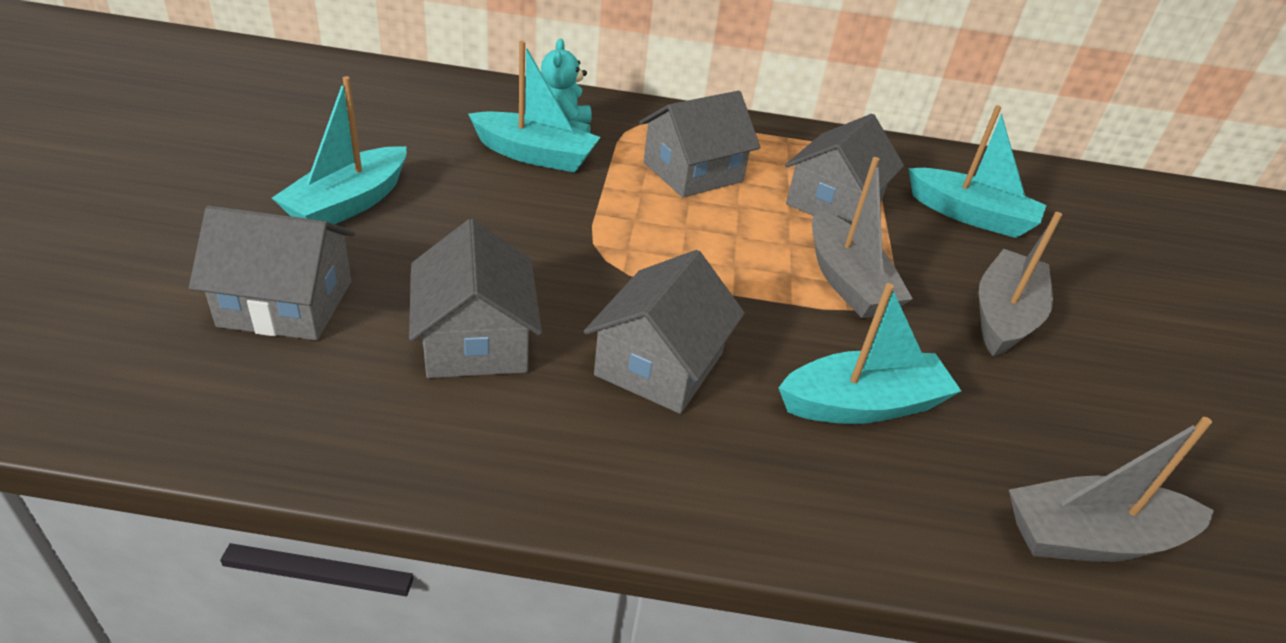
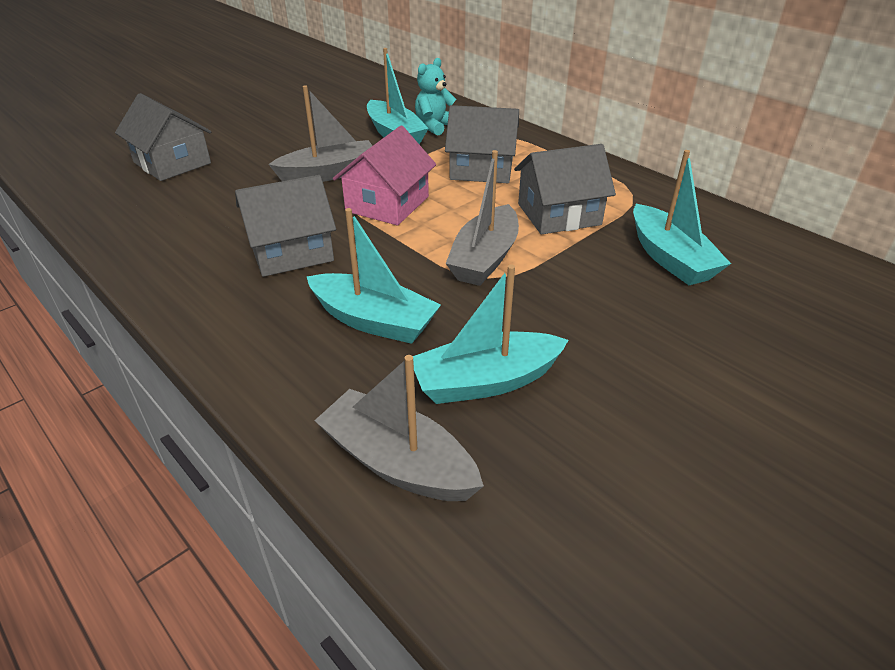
camera: 45 degrees right, 0 degrees up
(349, 203) = (263, 131): turquoise boat -> turquoise boat (485, 381)
(475, 340) = (222, 206): grey house -> none
(666, 254) = (387, 204): none -> pink house
(1004, 316) = (576, 324): grey boat -> grey boat (329, 174)

